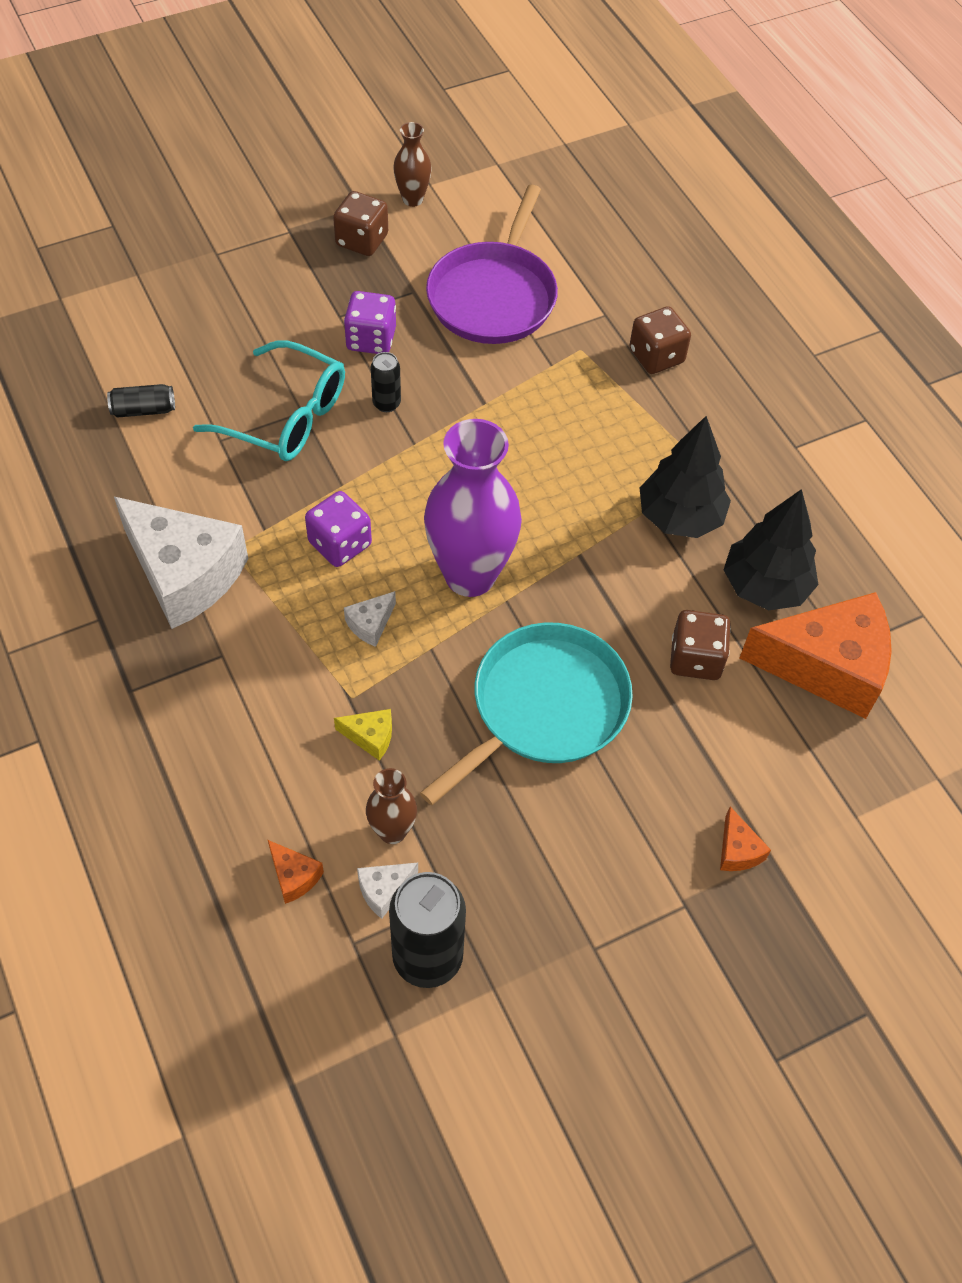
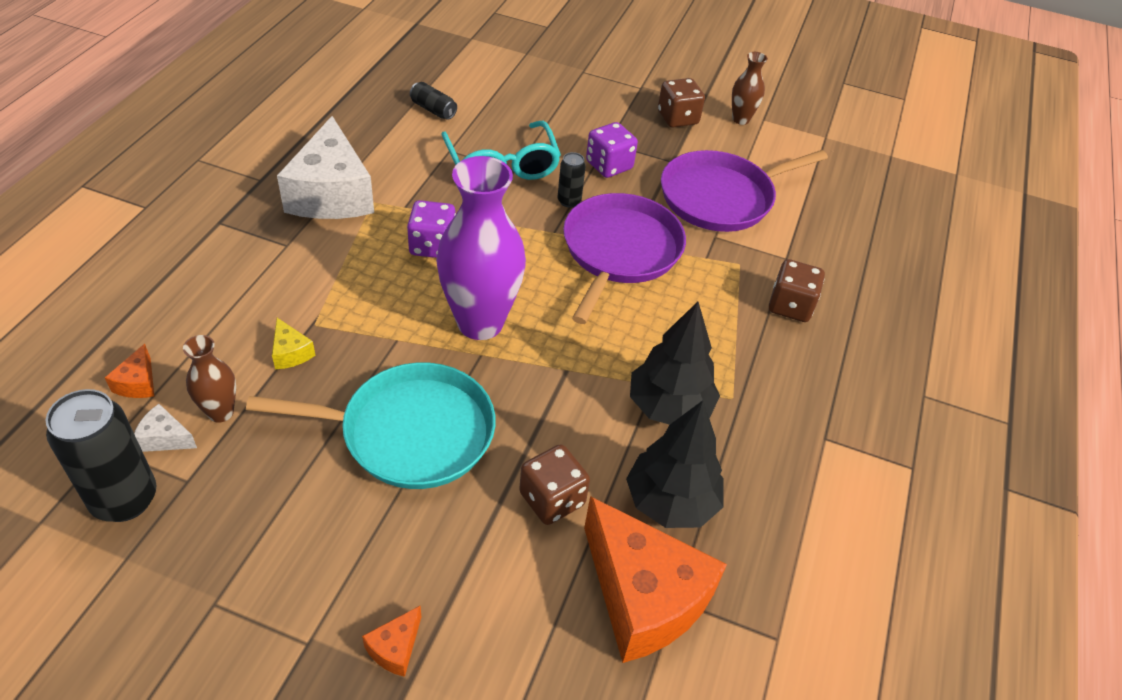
camera: 45 degrees right, 10 degrees down
(370, 624) = (384, 298): white cheese -> none
(485, 417) = (619, 251): none -> purple pan

